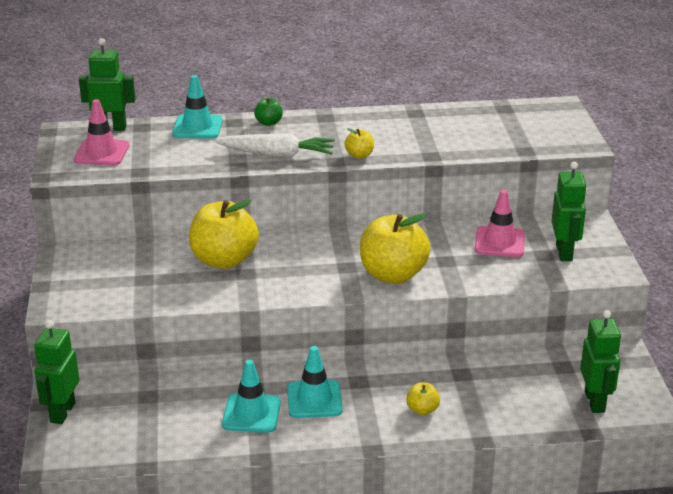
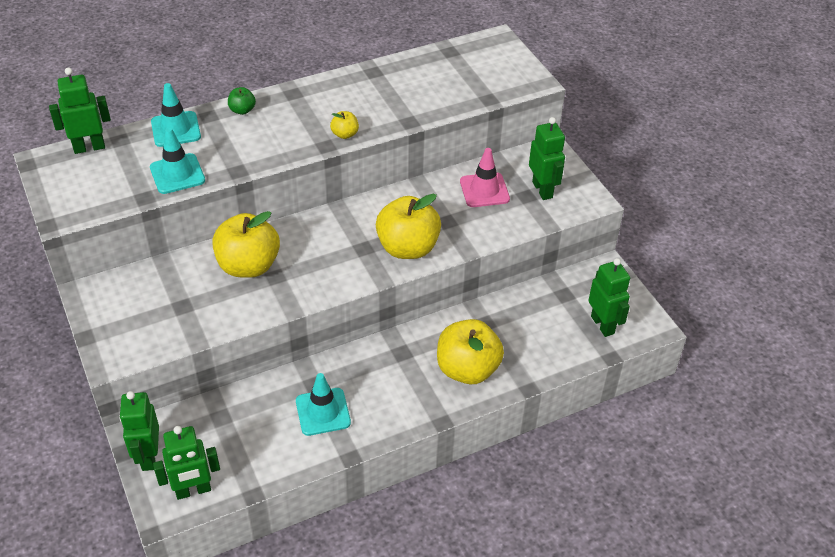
camera: 20 degrees left, 15 degrees up
(90, 450) = (193, 490): none -> green robot
(101, 153) = (95, 181): pink traffic cone -> none
(277, 154) = (268, 149): white carrot -> none
(314, 399) = (371, 382): turquoise traffic cone -> turquoise traffic cone (177, 174)
(422, 410) = (467, 369): yellow apple -> yellow apple, size x2.23

